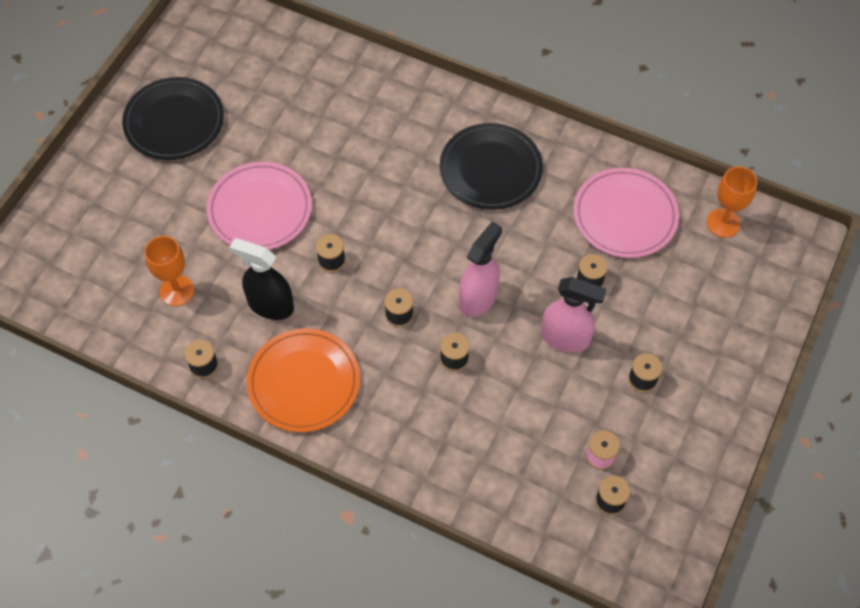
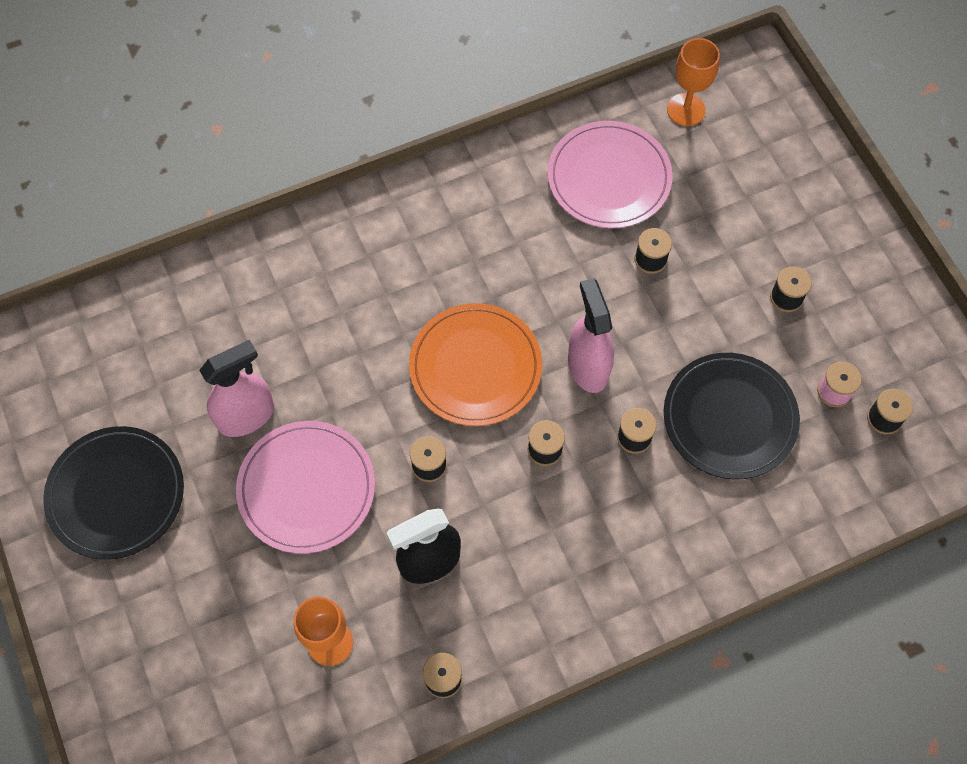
camera: 50 degrees left, 5 degrees up
(304, 382) = (545, 594): orange plate -> orange plate (475, 367)
(490, 169) = (457, 247): black plate -> black plate (729, 418)
(565, 338) = (693, 326): pink spray bottle -> pink spray bottle (246, 416)

